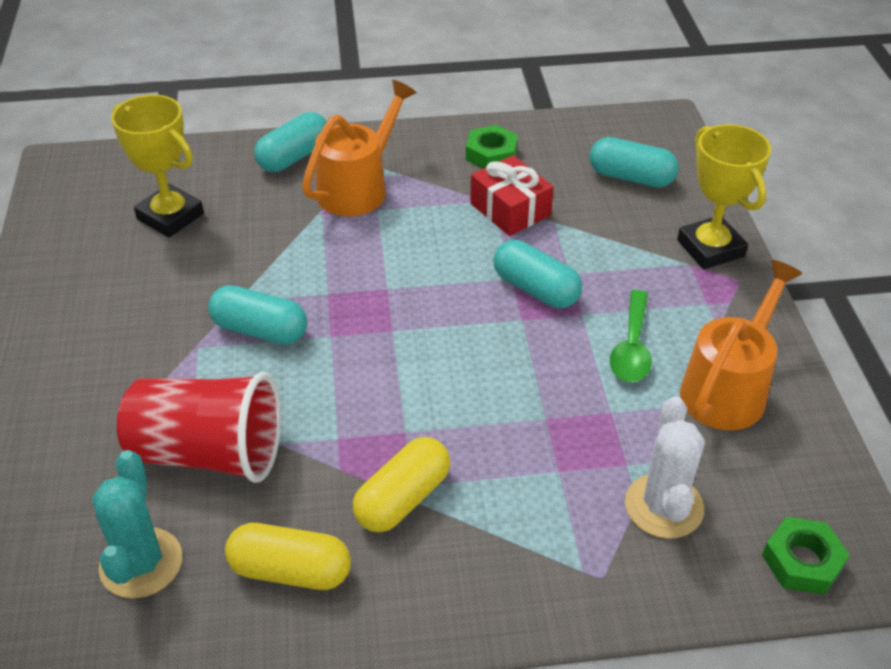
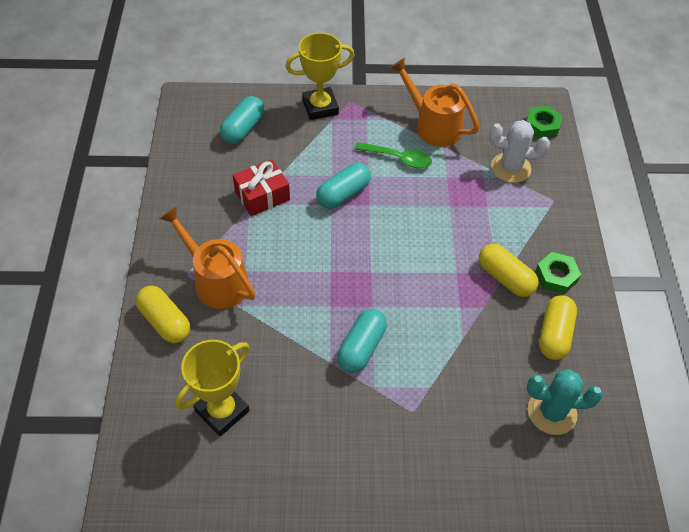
camera: 85 degrees left, 10 degrees up
(209, 453) = (469, 377): red cup -> none
(294, 157) = (165, 321): turquoise capsule -> yellow capsule
(491, 154) = (197, 197): green nut -> green nut (556, 276)

